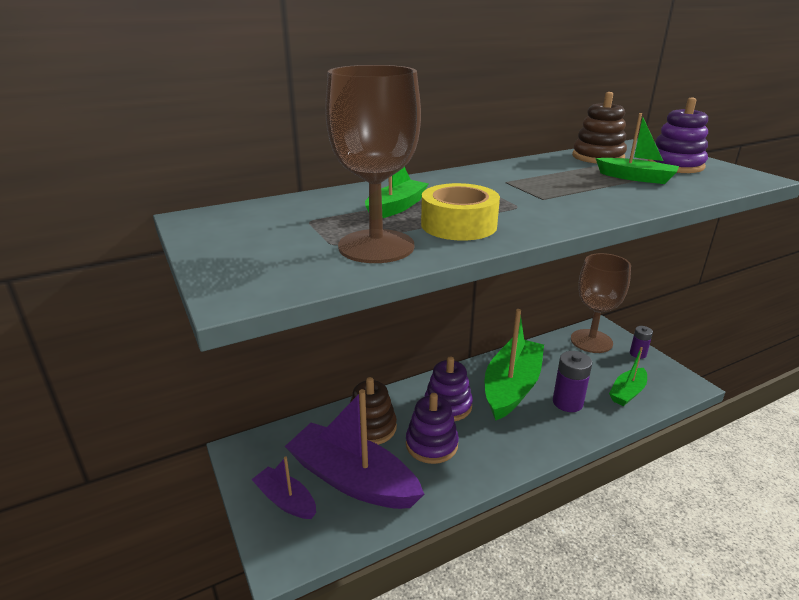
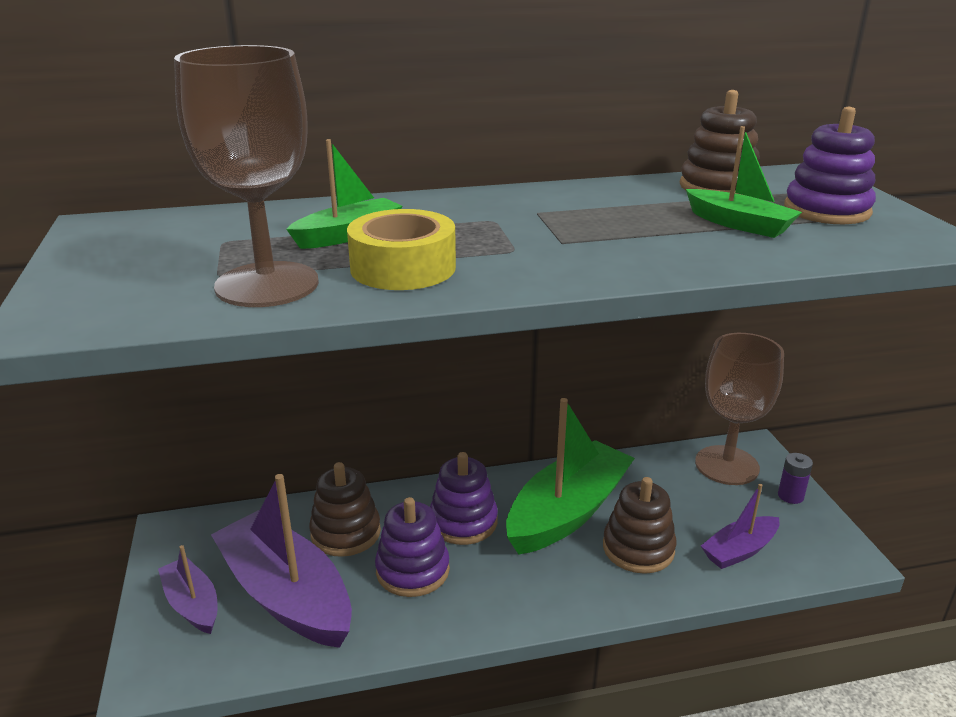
camera: 15 degrees right, 0 degrees up
(567, 402) = (638, 548): purple battery -> brown stacking toy
(627, 392) = (739, 550): green boat -> purple boat

